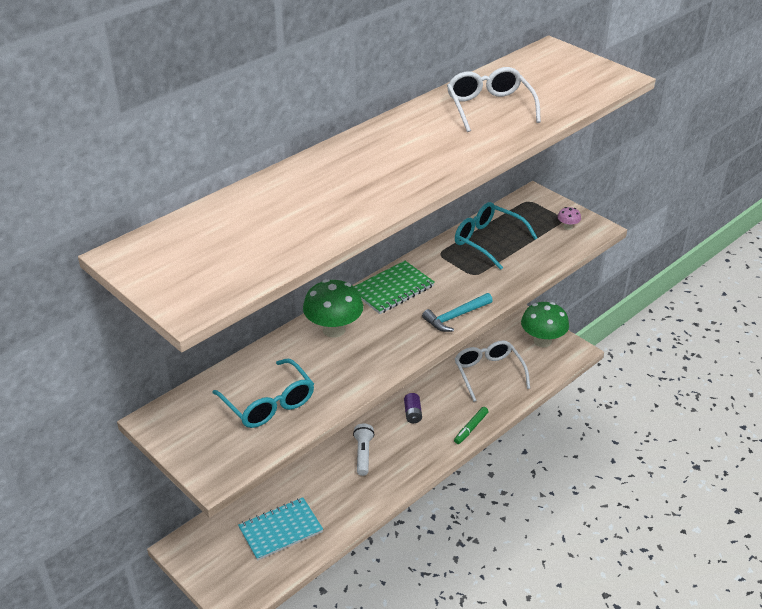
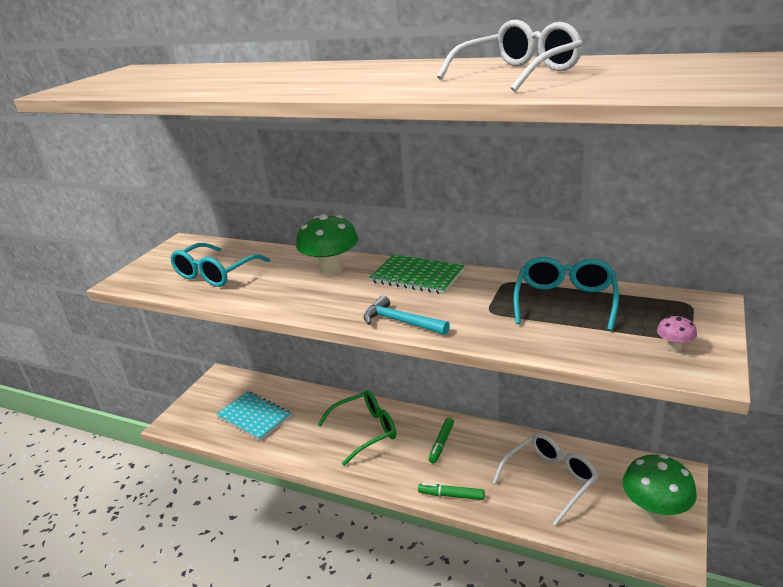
camera: 70 degrees right, 10 degrees down
(363, 454) = (366, 431): white flashlight -> green glasses
(412, 413) = (441, 443): purple battery -> green marker

